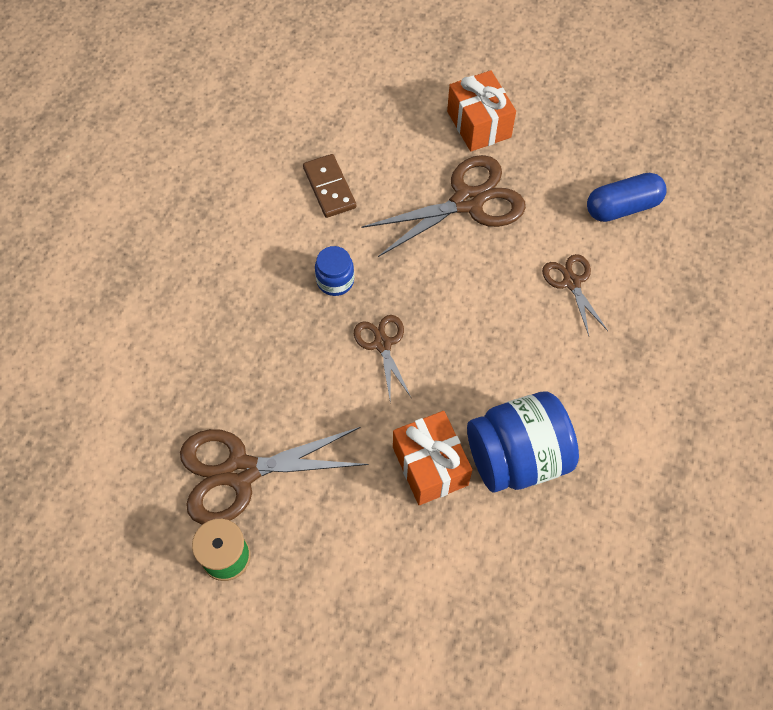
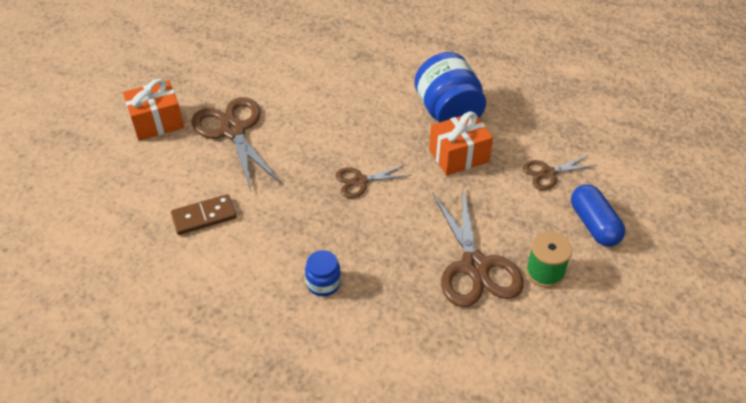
camera: 90 degrees left, 15 degrees down
(335, 281) = (300, 211): blue jar -> blue jar (323, 283)
(571, 282) = (312, 80): brown scissors -> brown scissors (548, 173)
(622, 207) = (251, 52): blue capsule -> blue capsule (594, 224)

